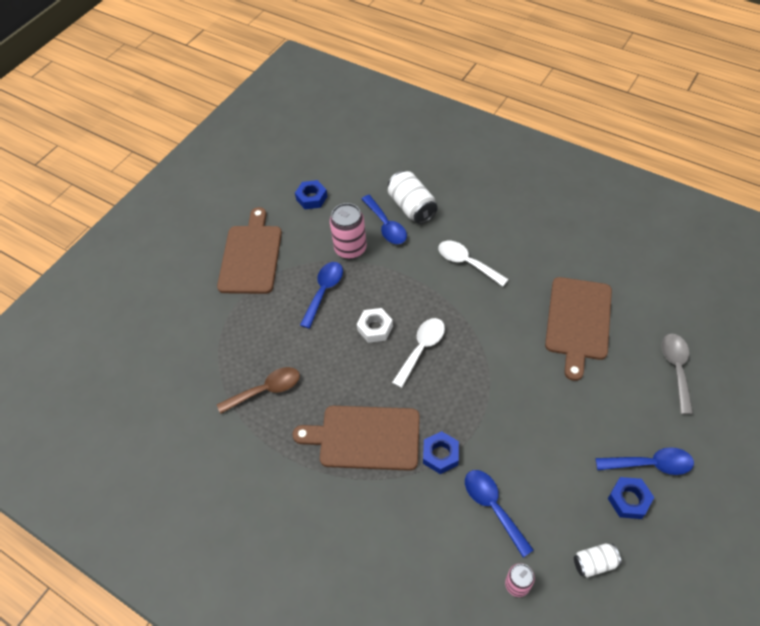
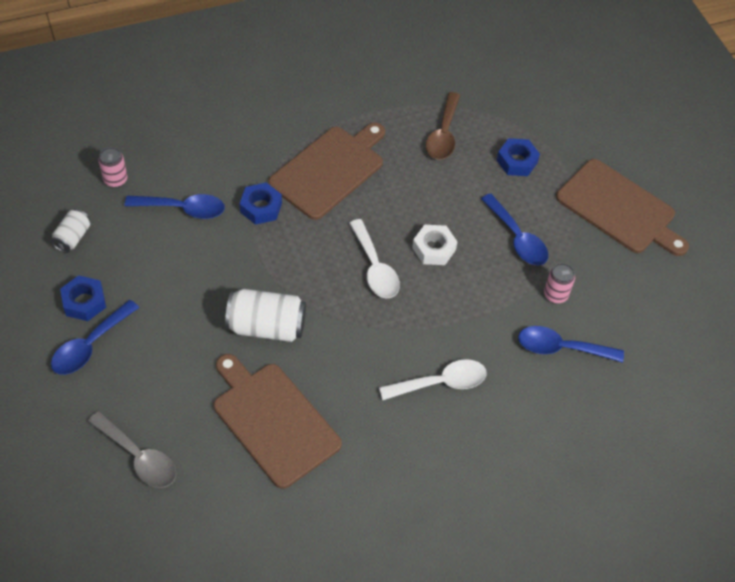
camera: 120 degrees right, 0 degrees up
(311, 198) = (665, 308): blue nut -> blue nut (517, 161)
(350, 249) = (555, 295): pink can -> pink can, size x0.57
(412, 207) = (569, 392): white can -> white can (266, 327)

